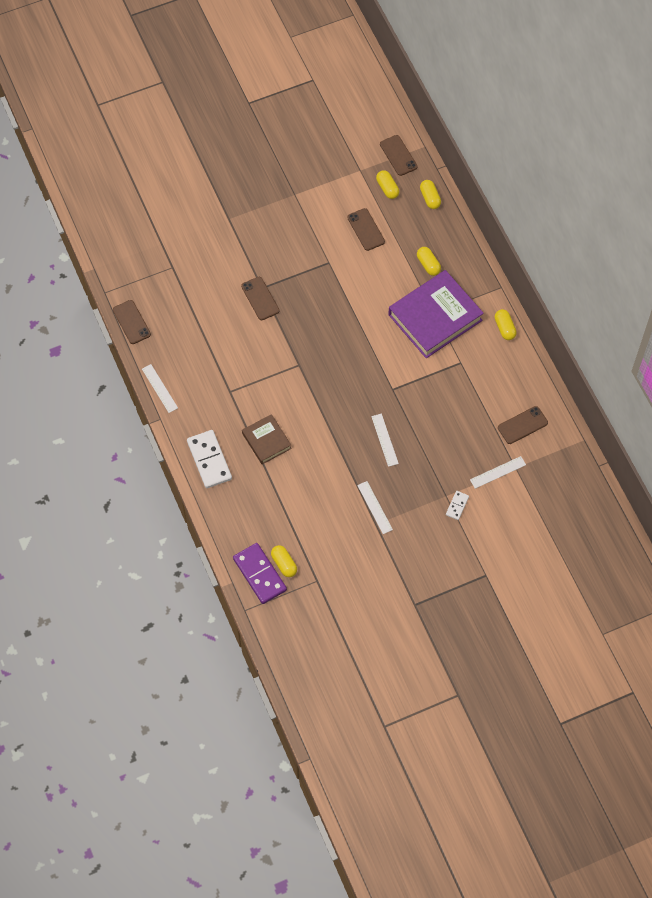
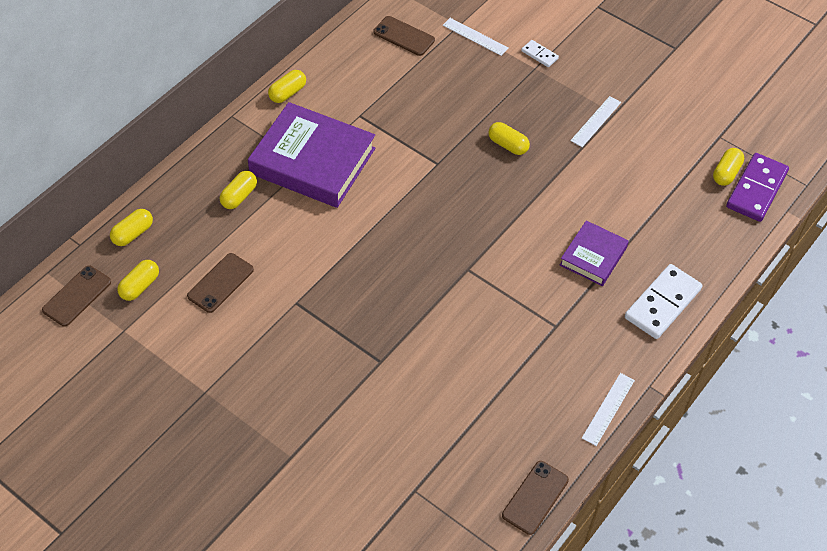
camera: 120 degrees left, 10 degrees down
(260, 298) = (398, 356): brown phone -> none
(266, 441) = (593, 256): brown book -> purple book
(384, 440) = (508, 145): white ruler -> yellow capsule
(457, 506) = (539, 55): white domino -> white domino turned 45 degrees clockwise

